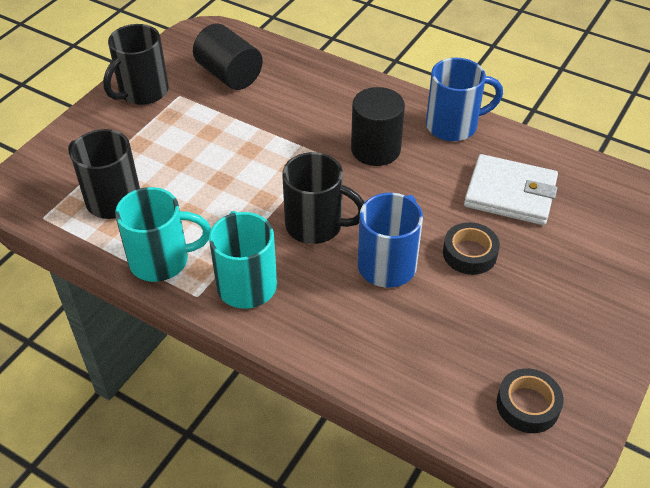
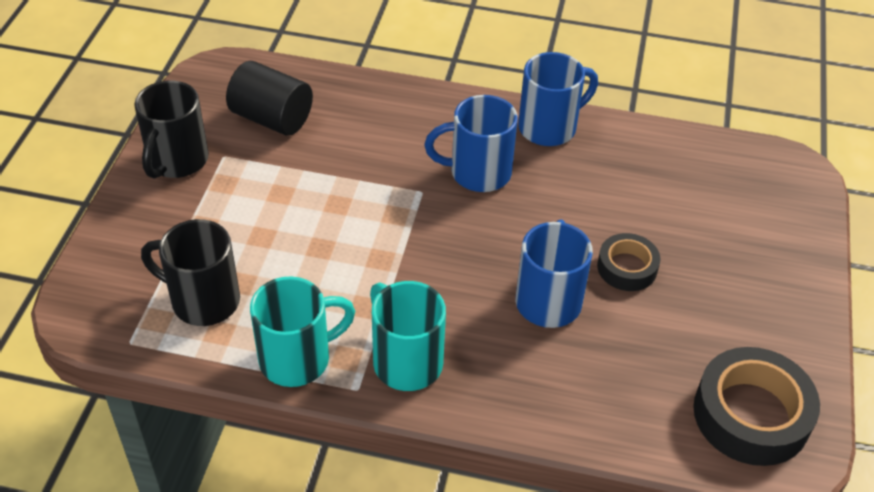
camera: 20 degrees left, 0 degrees up
(316, 225) = (452, 275): black mug -> none
(375, 149) = (478, 173): black cylinder -> blue mug
(510, 193) = (640, 191): white wallet -> none
(527, 405) = (751, 415): black tape -> black tape, size x1.74

